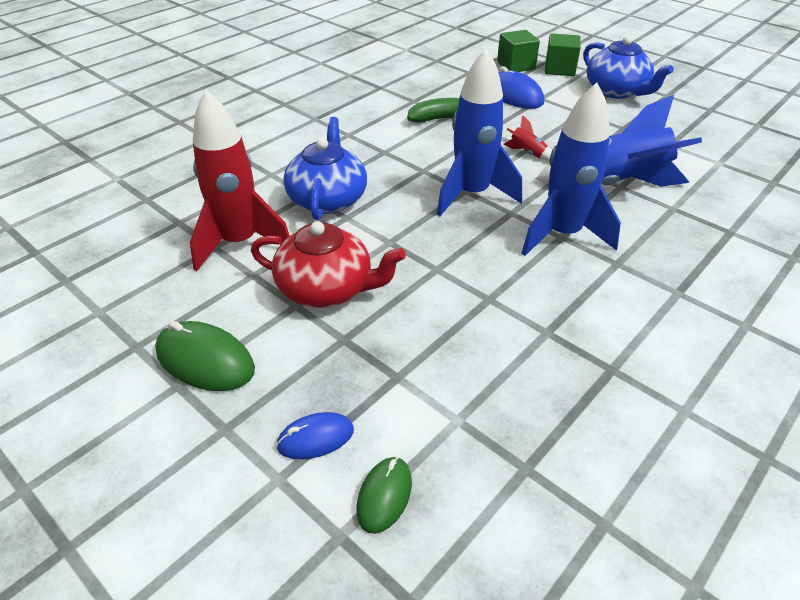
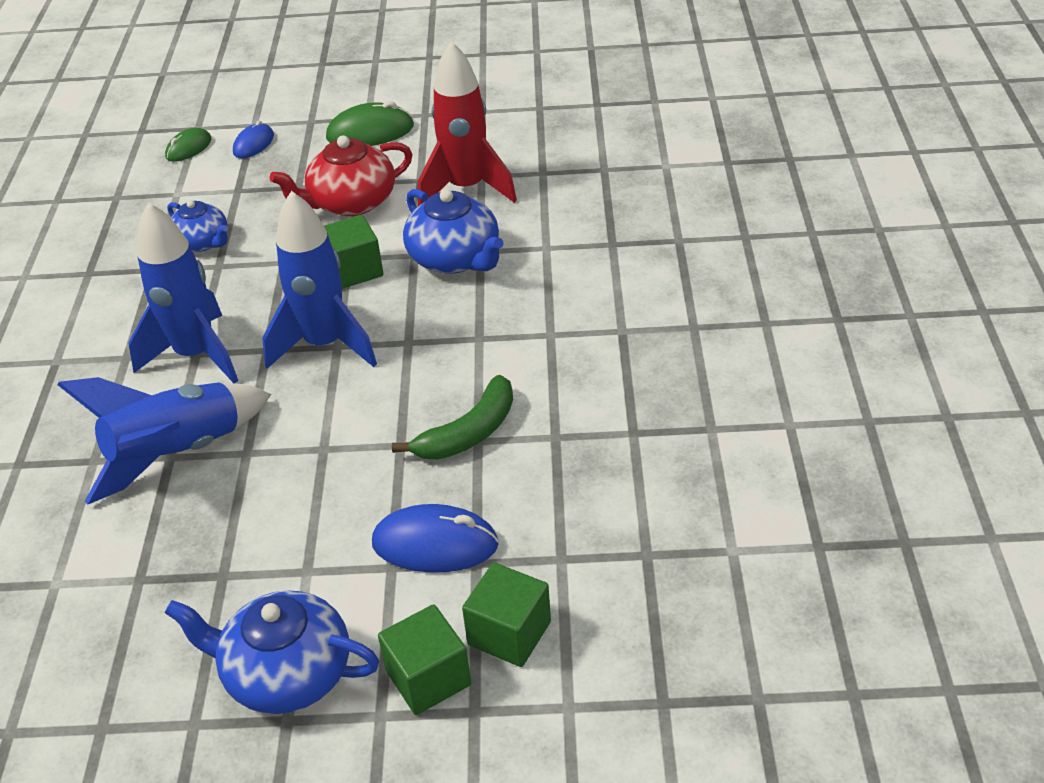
camera: 140 degrees right, 0 degrees up
(384, 496) = (188, 148): green mouse -> green mouse turned 60 degrees clockwise
(397, 230) = (354, 270): none -> green cube
(482, 332) = (202, 242): none -> blue teapot
(527, 153) = (316, 439): red rocket -> none

